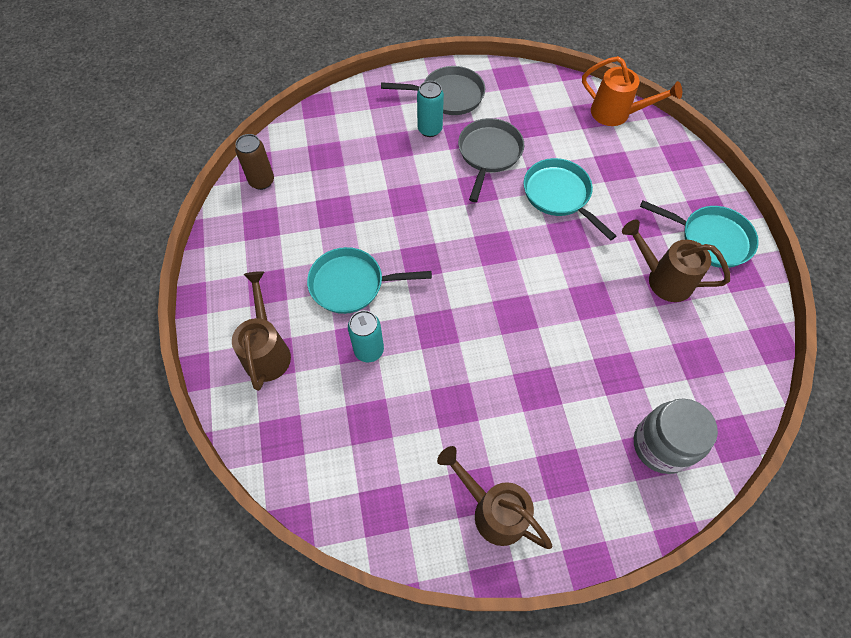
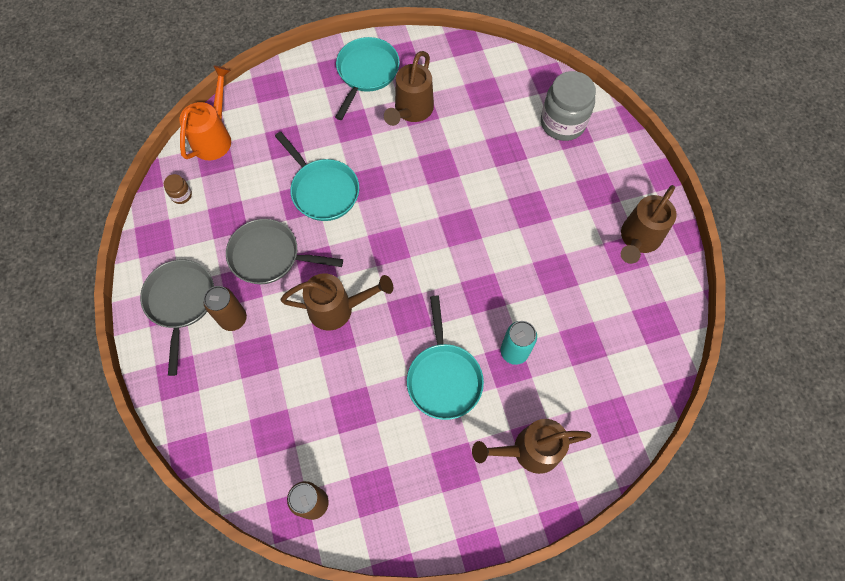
camera: 95 degrees left, 5 degrees up
(430, 129) = (233, 319): turquoise can -> brown can
(431, 203) = (338, 309): none -> brown watering can
(552, 93) = (181, 195): none -> brown jar
(559, 195) = (322, 190): turquoise pan -> turquoise pan turned 90 degrees counterclockwise

